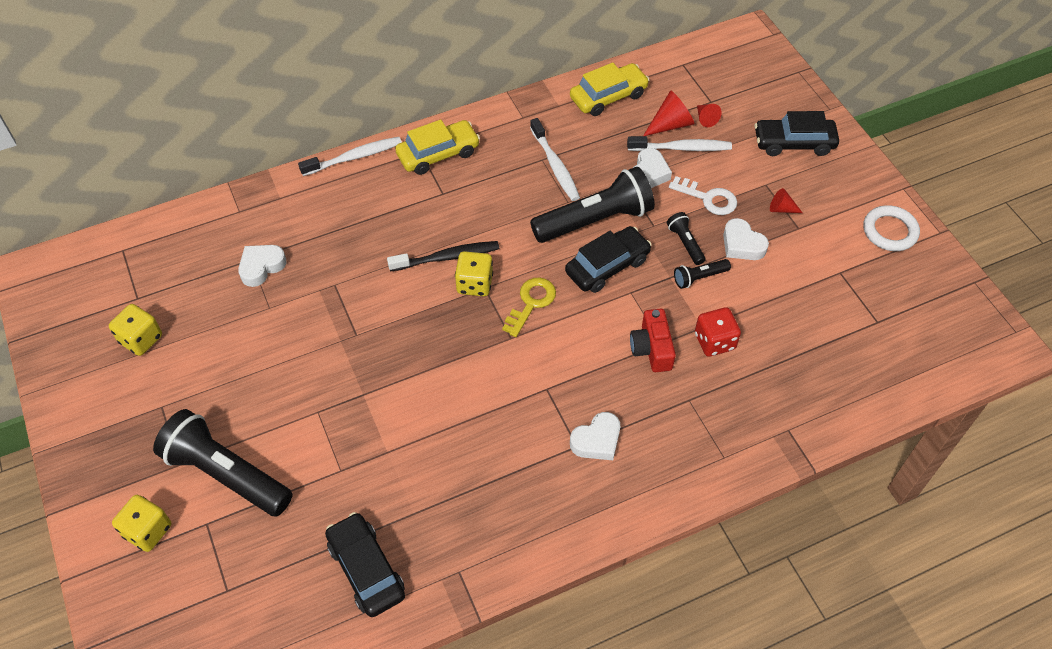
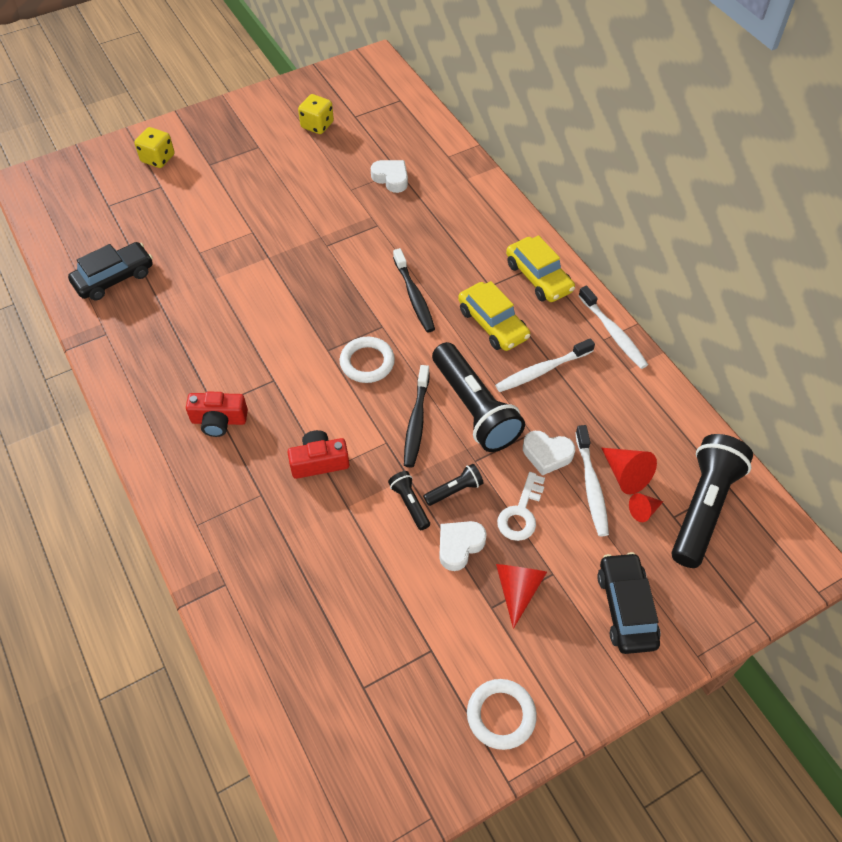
camera: 85 degrees right, 0 degrees up
(227, 474) = (200, 190): black flashlight -> black flashlight (703, 508)
(353, 157) = (522, 218): white toothbrush -> white toothbrush (613, 332)
(474, 284) = (386, 319): yellow dice -> none
(531, 303) = (367, 362): yellow key -> white ring
(597, 440) = (219, 420): white heart -> red camera
(607, 266) = (416, 421): black car -> black toothbrush
(608, 96) = (654, 413): yellow car -> yellow car (493, 324)
(714, 341) = (329, 517): red dice -> none
(781, 209) = (517, 589): red cone -> red cone, size x1.66

